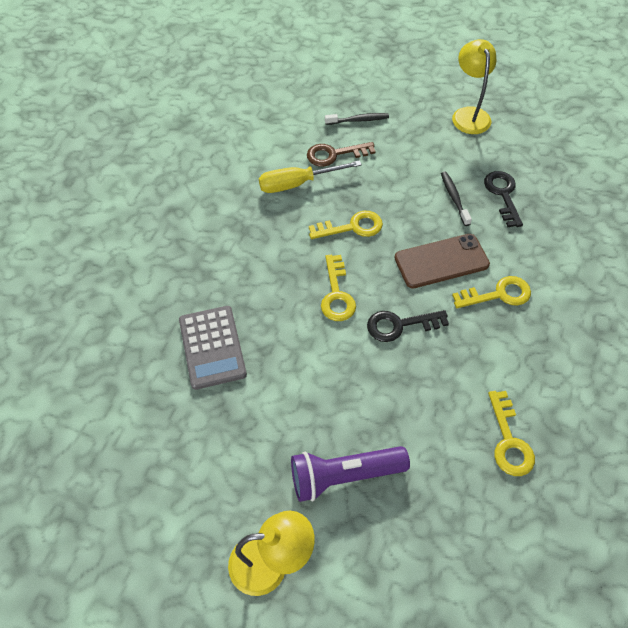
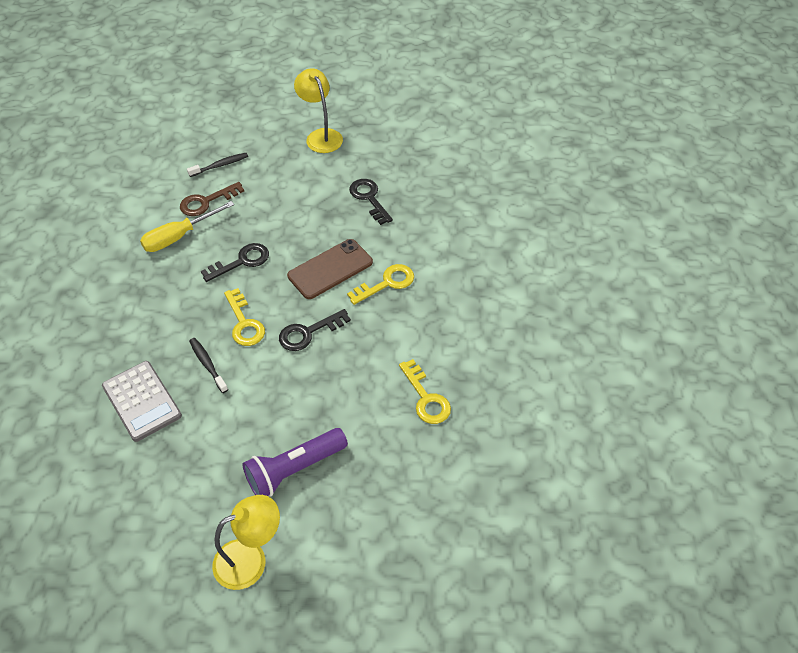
camera: 20 degrees left, 5 degrees down
(352, 227) = (241, 261): yellow key -> black key
(454, 198) = (327, 212): black toothbrush -> black toothbrush (207, 364)

